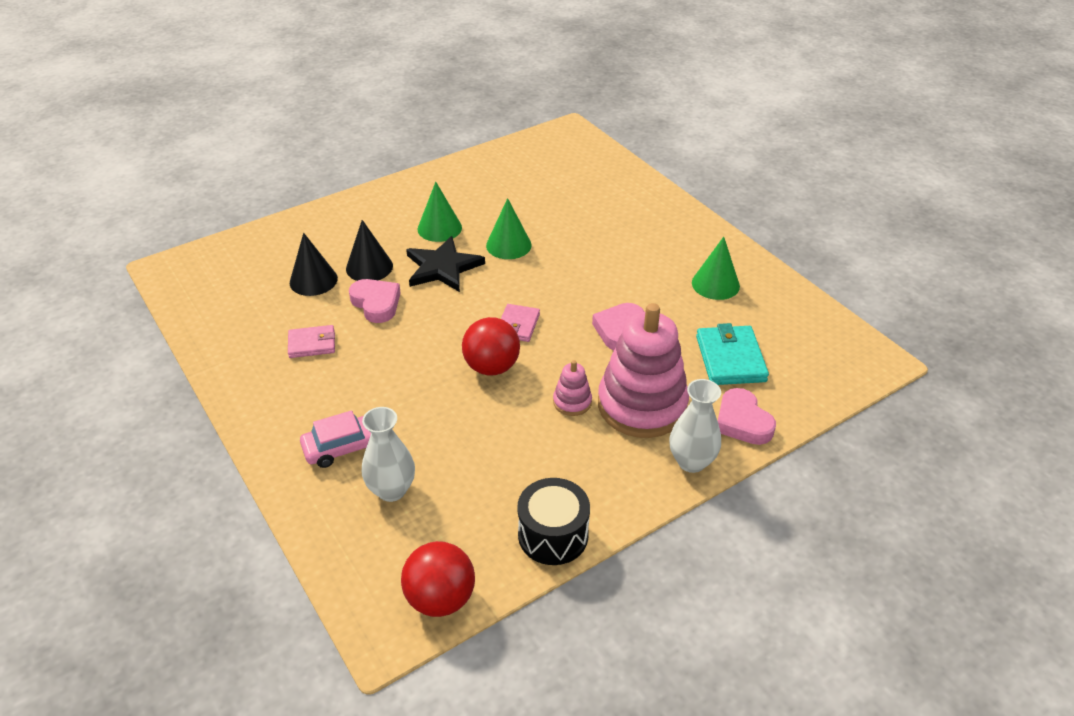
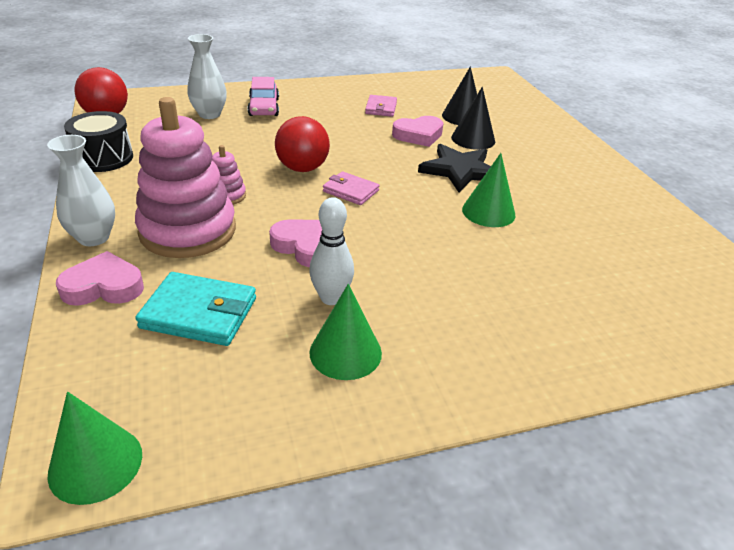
camera: 105 degrees right, 5 degrees down
(439, 228) = (530, 179): green cone -> green cone (95, 464)
(670, 302) = (331, 298): none -> white bowling pin

